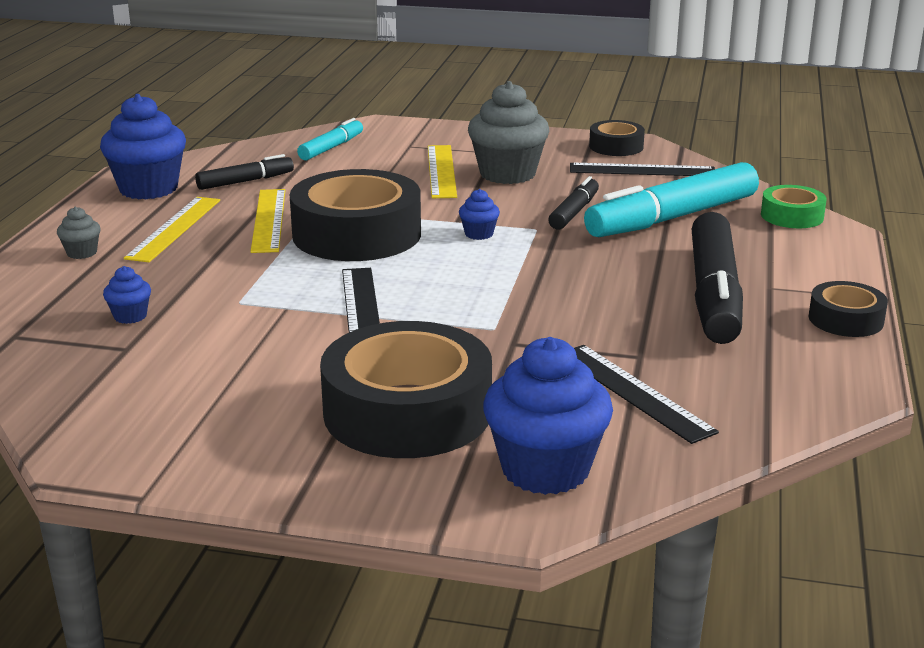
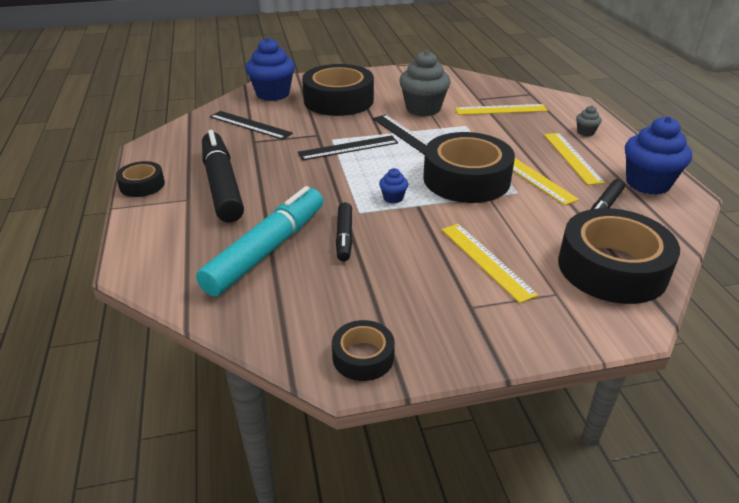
camera: 155 degrees right, 10 degrees up
(130, 316) = (501, 109): blue cupcake -> yellow ruler
(331, 148) = (612, 268): turquoise marker -> black tape
(507, 174) = (430, 272): grey cupcake -> grey cupcake (423, 109)
(642, 170) = (316, 315): black ruler -> black ruler (348, 148)
(792, 216) = (168, 279): green tape -> none

